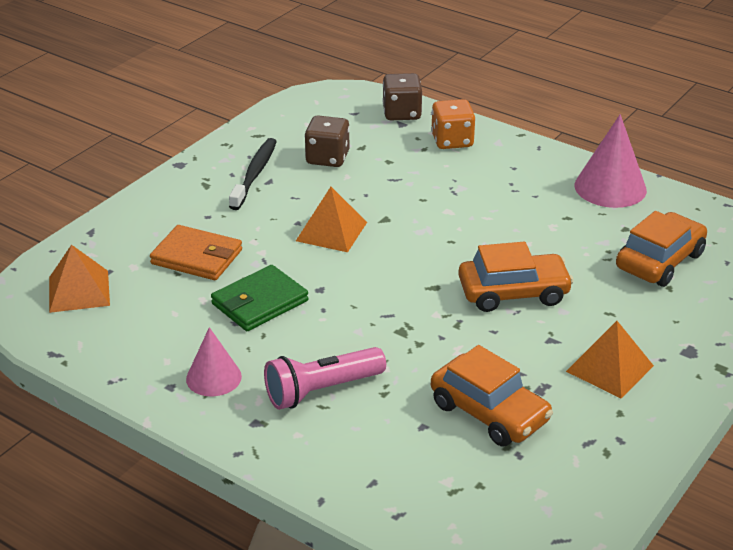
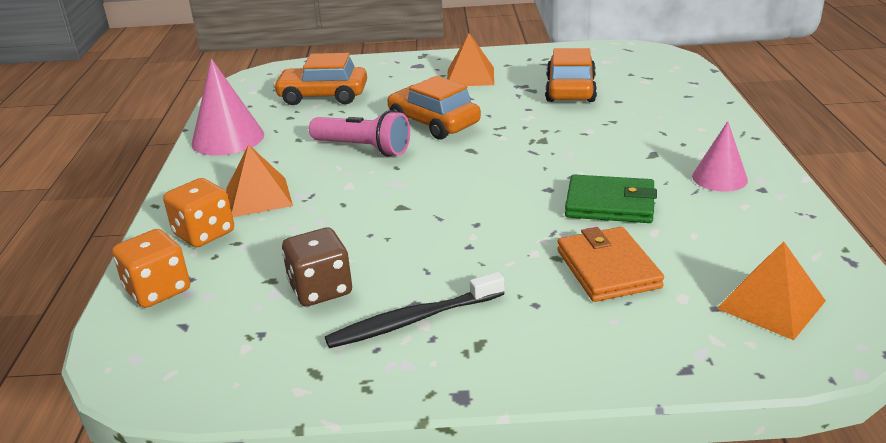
camera: 125 degrees left, 5 degrees down
(322, 390) = (651, 138): pink flashlight -> pink flashlight (363, 148)
(331, 231) = (458, 221): orange pyramid -> orange pyramid (258, 197)
(402, 113) = (158, 290): brown dice -> orange dice

